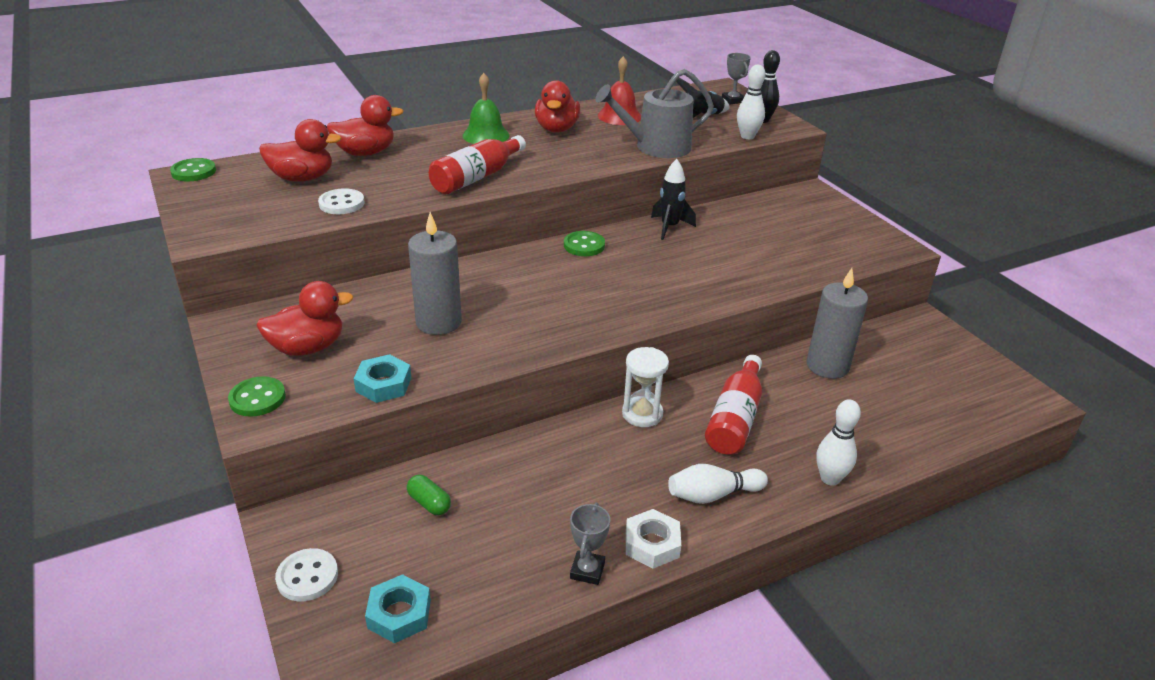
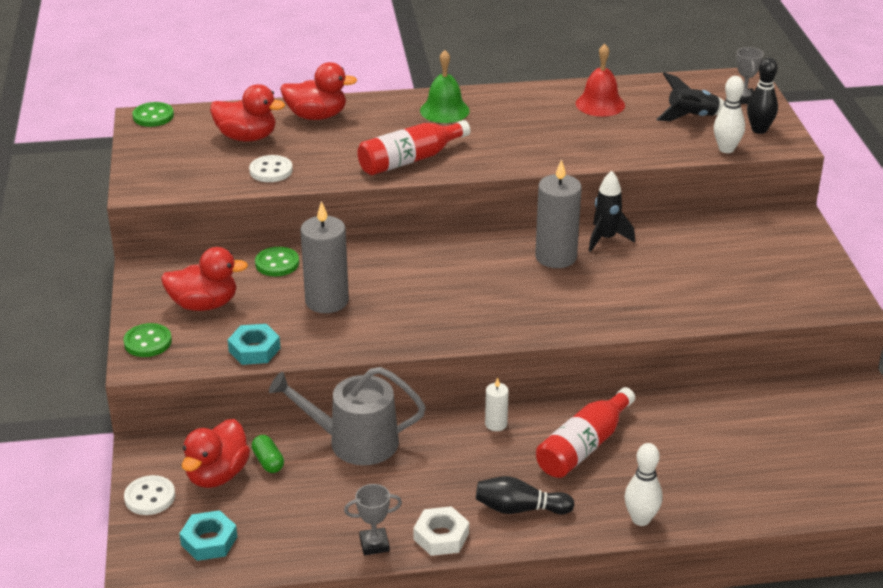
camera: 20 degrees right, 0 degrees up
(557, 129) = (522, 112): red duck -> red duck (217, 475)
(584, 245) = (505, 245): green button -> green button (277, 263)
(587, 570) = (374, 544): grey trophy -> grey trophy turned 45 degrees clockwise
(642, 414) = (496, 424): white hourglass -> white candle
(656, 147) = (615, 149): grey watering can -> grey watering can (354, 442)
(712, 495) = (519, 509): white bowling pin -> black bowling pin
(827, 366) = (713, 415): grey candle -> grey candle (556, 257)

